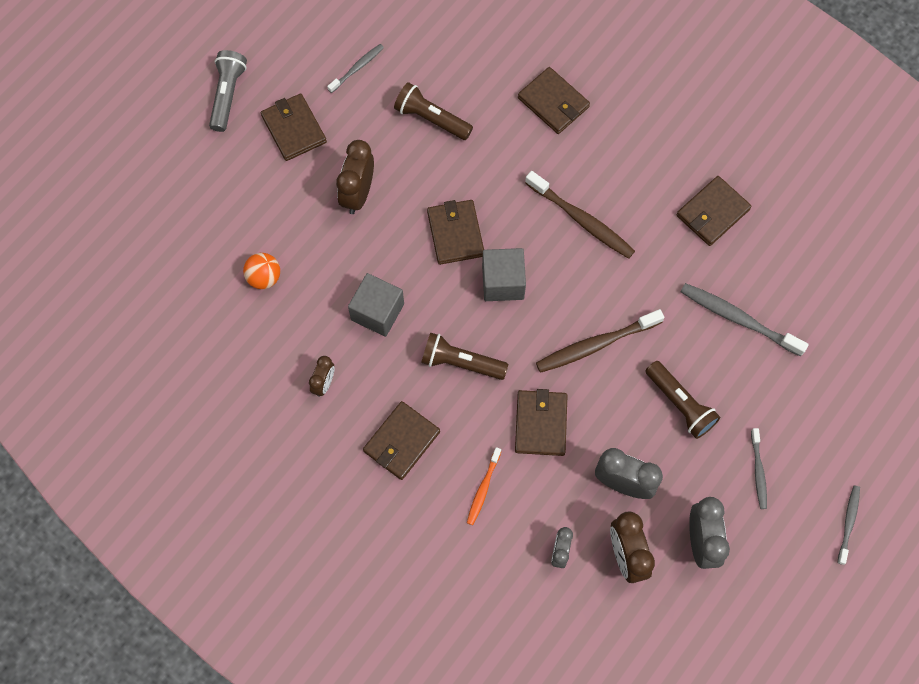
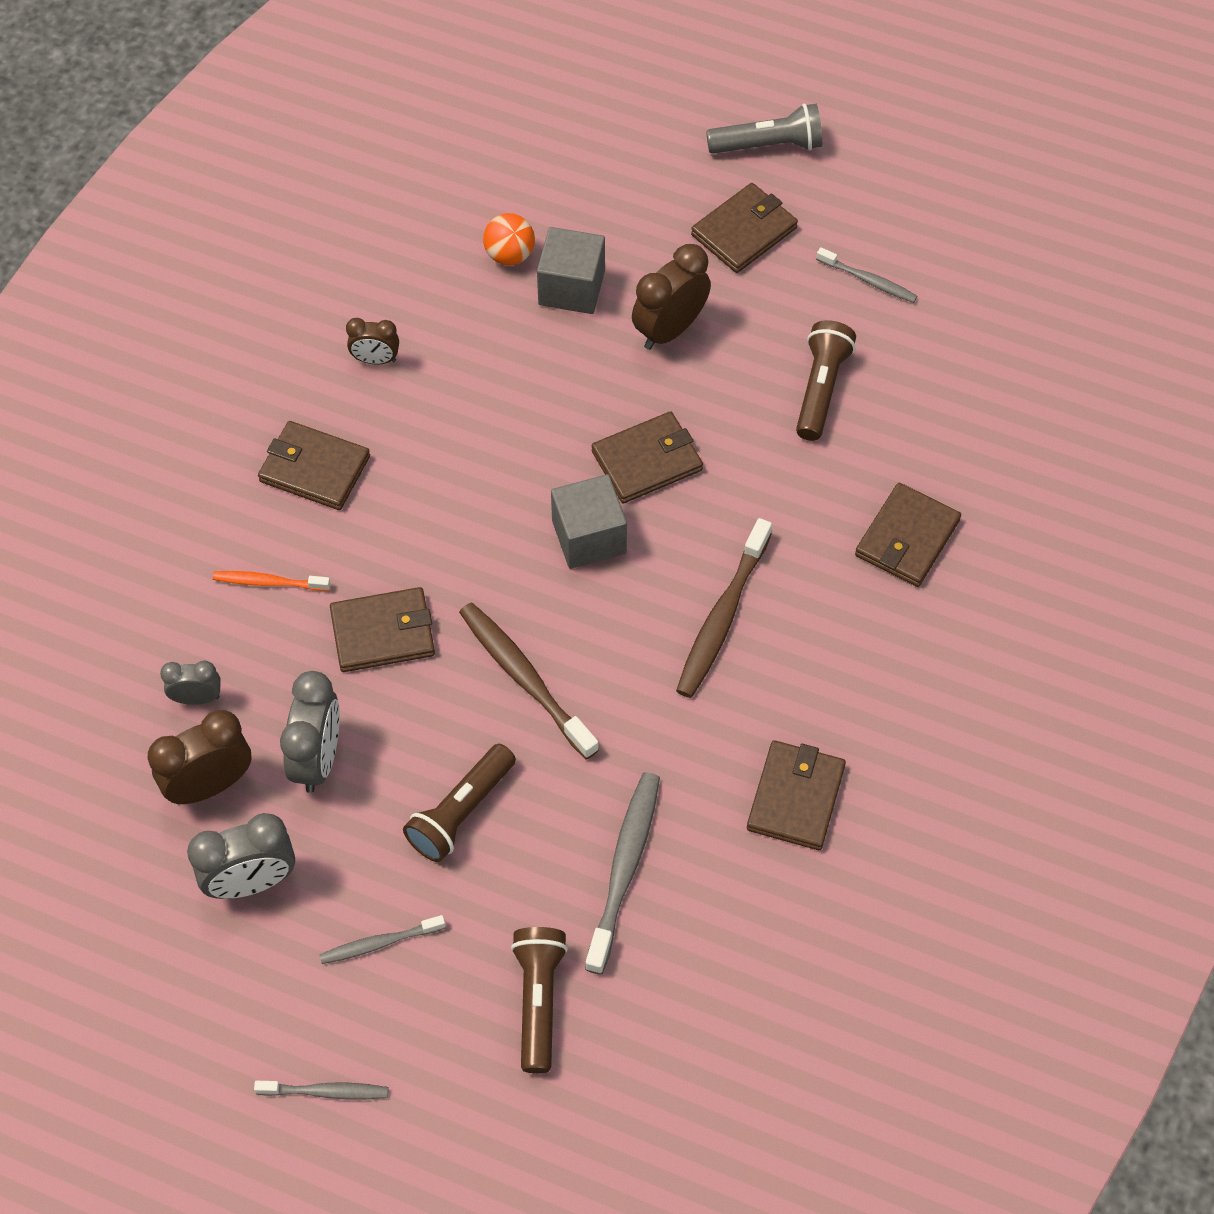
camera: 75 degrees right, 10 degrees down
(358, 194) = (670, 329): brown clock -> brown clock turned 45 degrees counterclockwise
(377, 312) = (497, 395): grey cube -> grey cube (571, 288)
(461, 362) = (450, 512): brown flashlight -> brown flashlight (538, 1001)
(712, 213) = (795, 797): brown wallet -> brown wallet turned 75 degrees clockwise

